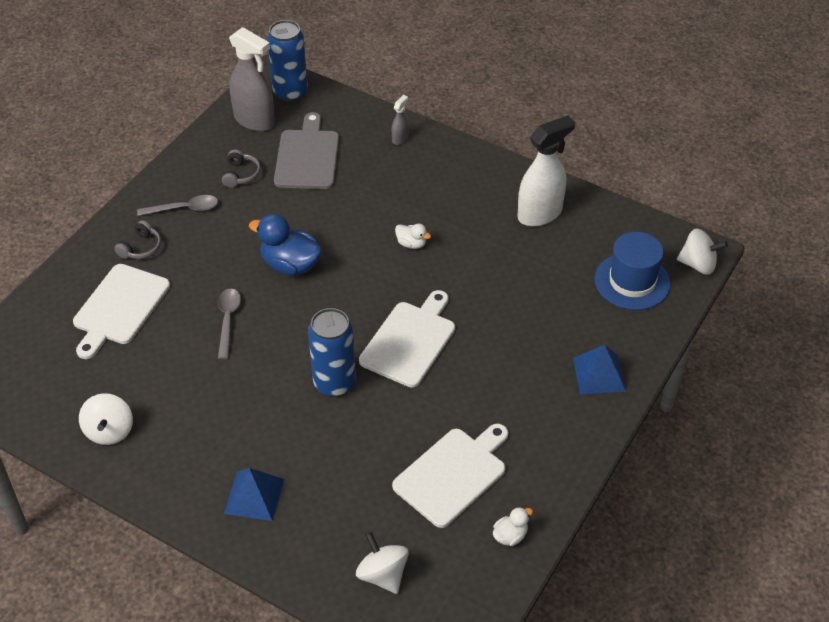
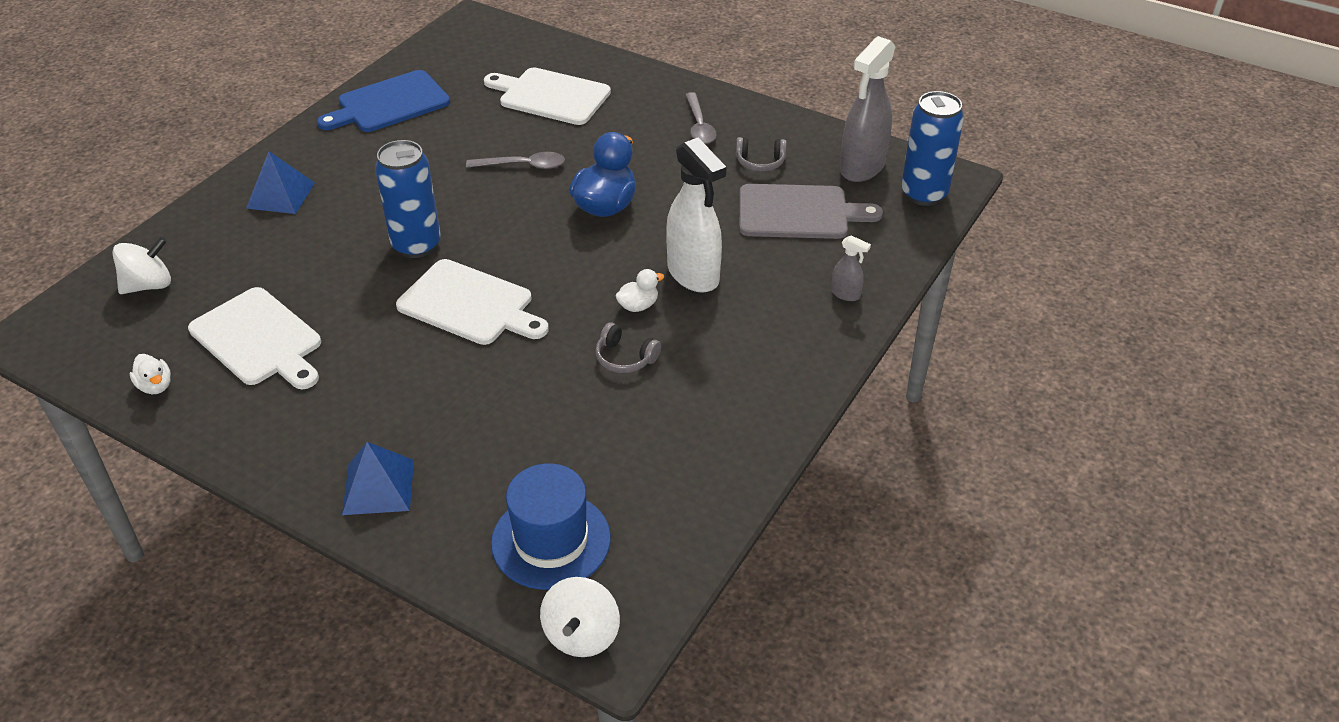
camera: 90 degrees right, 5 degrees down
(109, 431) = (389, 104): white spinning top -> blue cutting board
(141, 248) = (637, 102): grey headphones -> grey headphones (625, 358)
(411, 244) = (638, 306): white duck -> white duck turned 150 degrees counterclockwise
(540, 214) = (698, 438): white spray bottle -> white spray bottle (693, 275)

